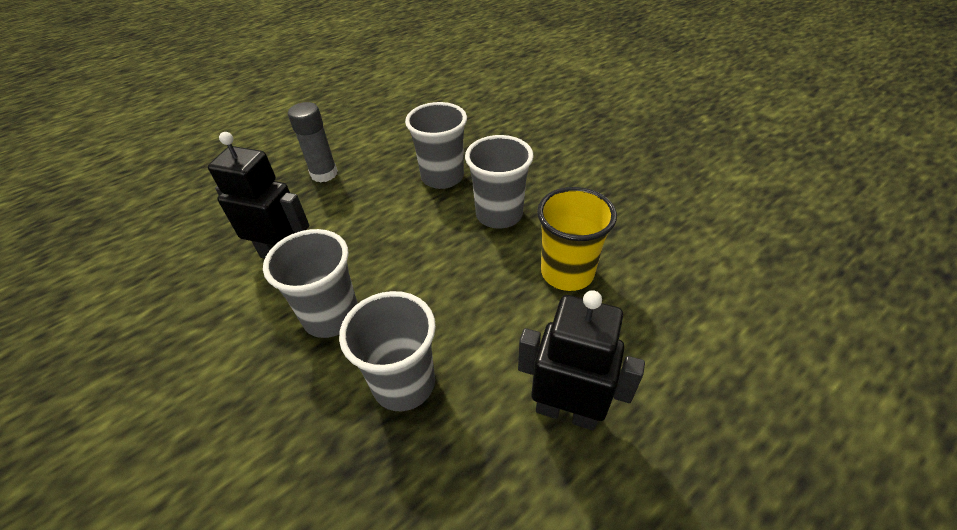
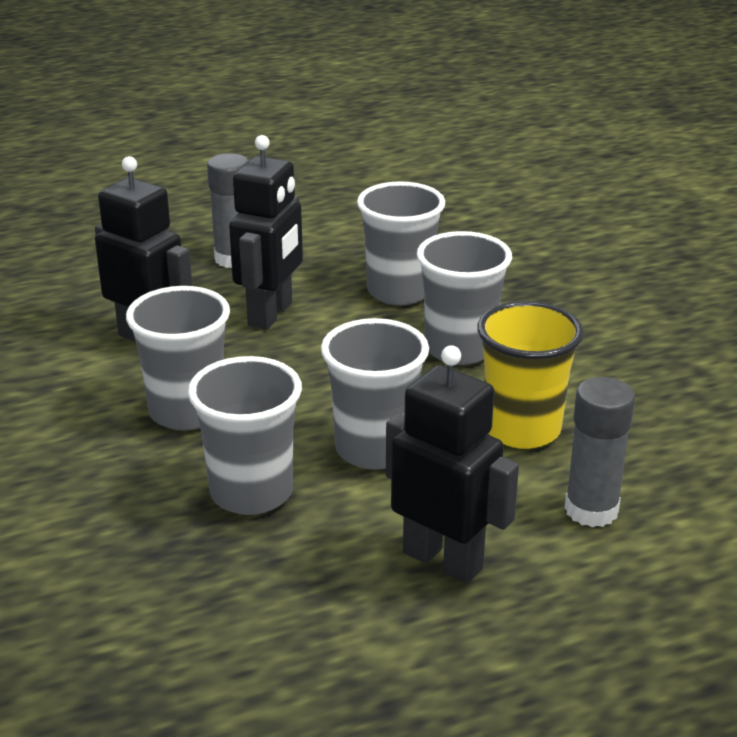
camera: 15 degrees right, 15 degrees down
(364, 214) = (271, 314): none -> black robot
(477, 316) = (374, 449): none -> grey cup
(643, 332) = (591, 510): none -> grey glue stick

